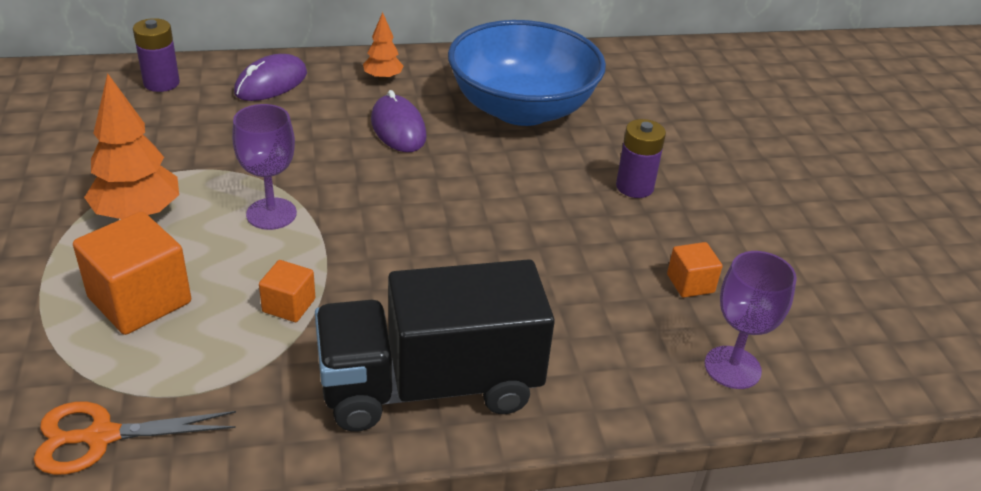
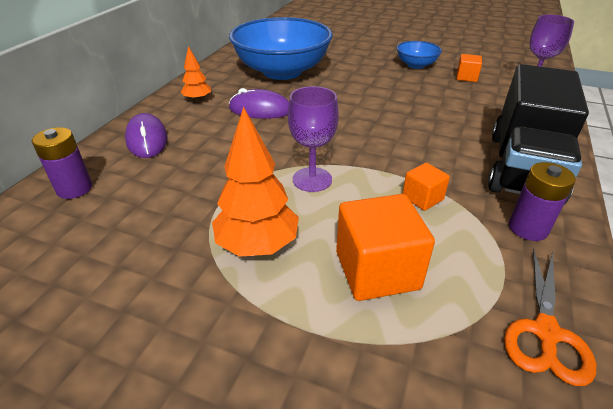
camera: 55 degrees left, 0 degrees up
(634, 187) = (380, 66): purple battery -> purple battery (528, 228)
(681, 220) = (416, 65): none -> blue bowl

